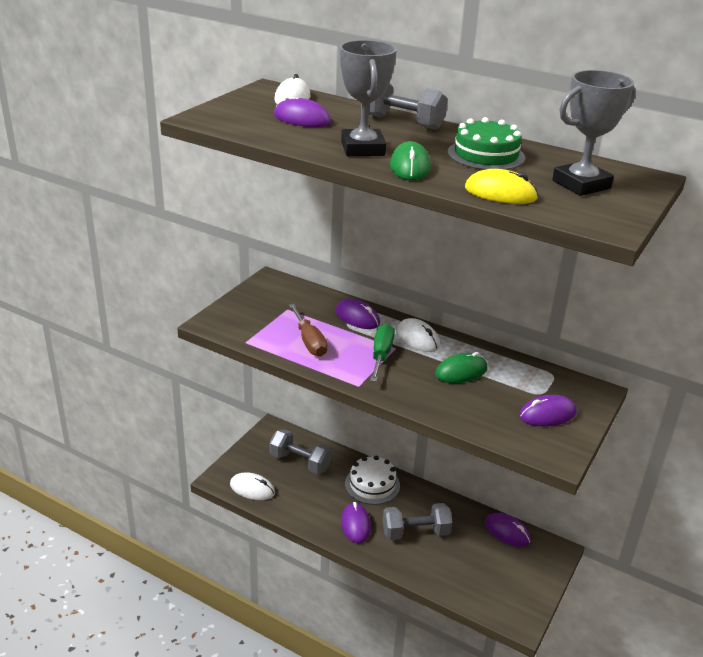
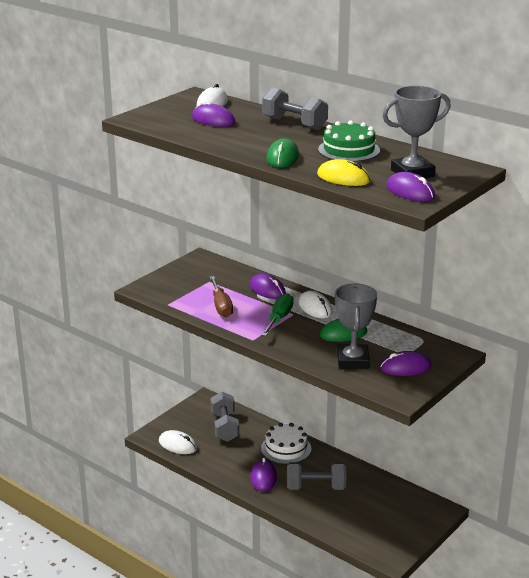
camera: 10 degrees right, 5 degrees down
(300, 462) = (225, 427): grey dumbbell -> grey dumbbell turned 45 degrees clockwise
(363, 149) = (252, 144): grey trophy -> grey trophy (353, 361)
(507, 532) = (400, 492): purple mouse -> purple mouse (410, 192)

